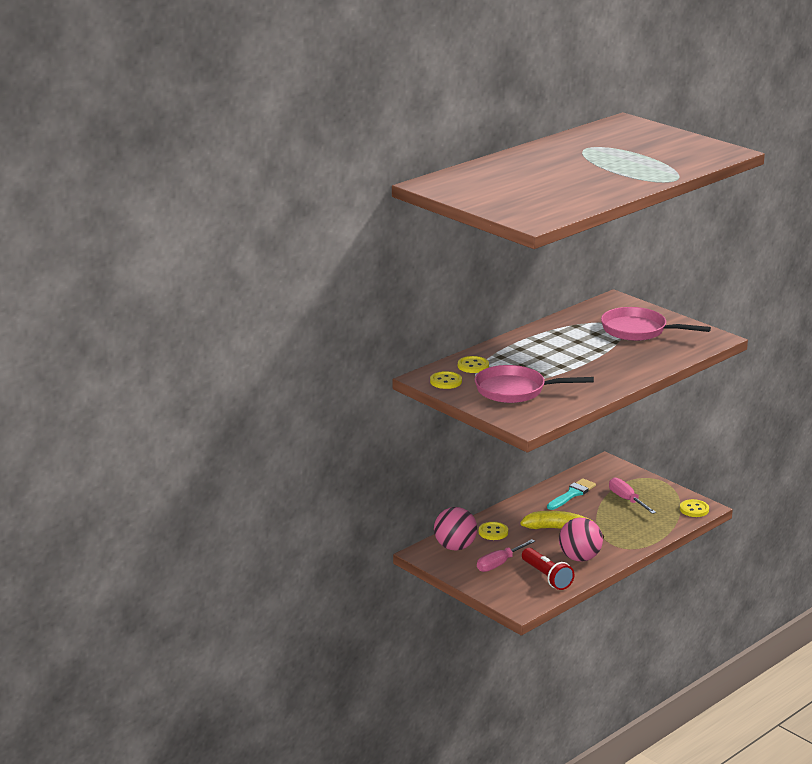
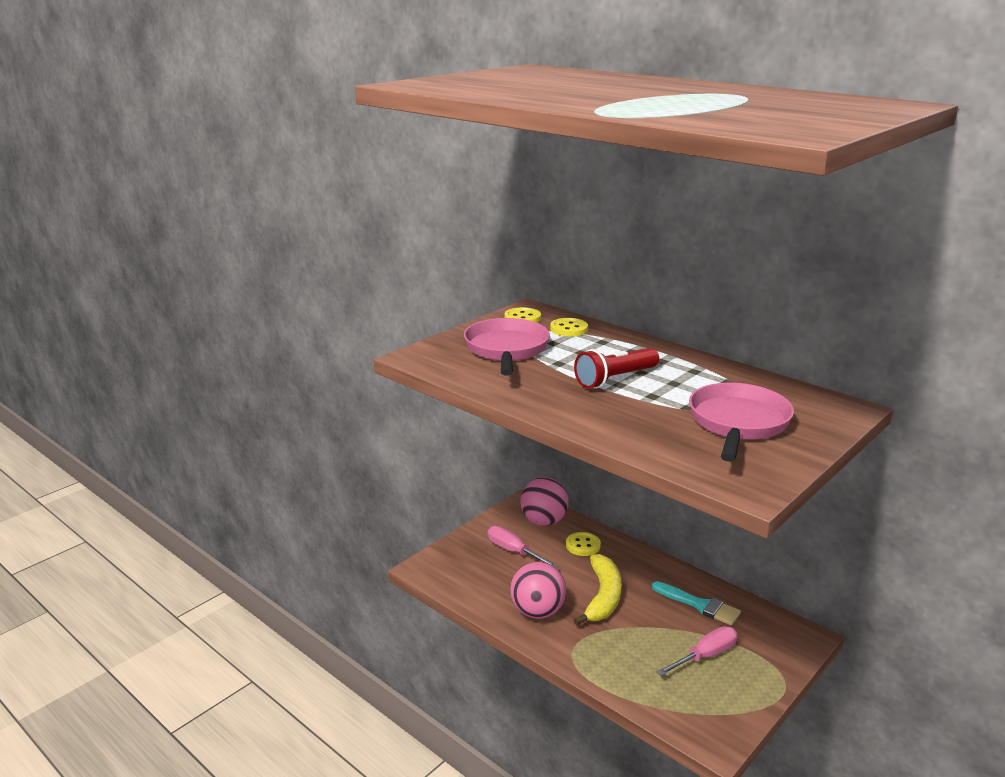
camera: 85 degrees right, 0 degrees up
(546, 577) = (489, 586): red flashlight -> red flashlight (615, 379)
(694, 509) = (705, 729): yellow button -> none

